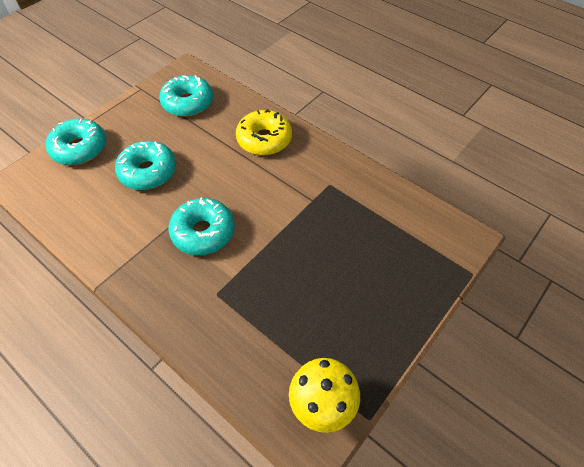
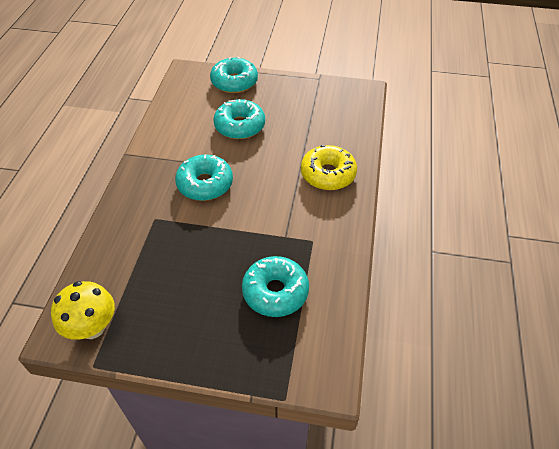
camera: 60 degrees right, 5 degrees down
(188, 103) = (327, 110): turquoise donut -> turquoise donut (275, 292)

